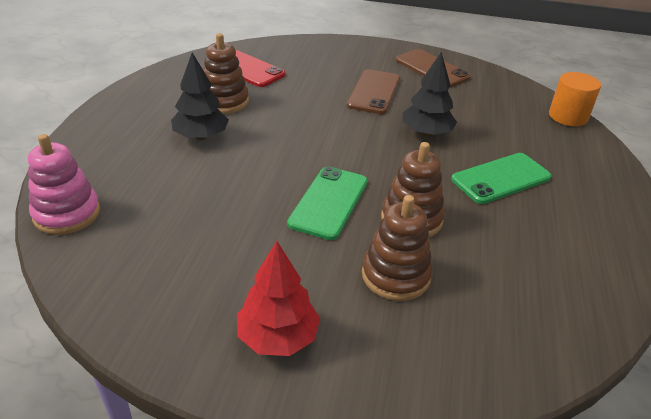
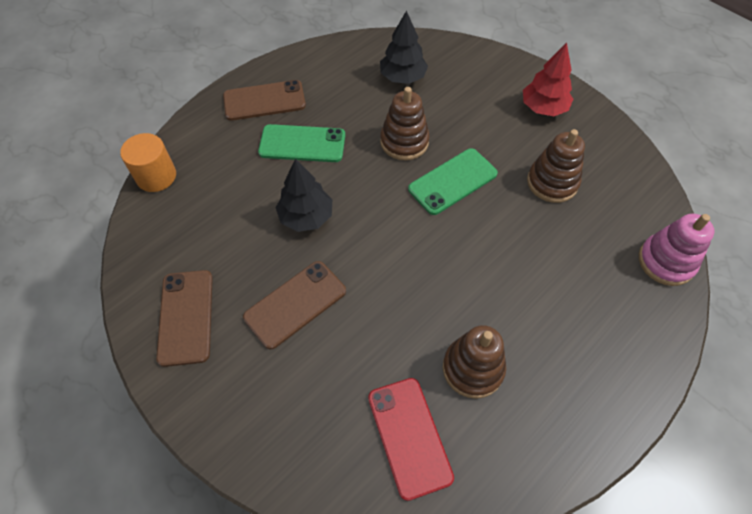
camera: 145 degrees left, 20 degrees up
(201, 136) = (523, 313): black tree -> black tree (402, 77)
(395, 275) = (450, 111): brown stacking toy -> brown stacking toy (552, 182)
(590, 200) = (264, 101): none -> brown phone

